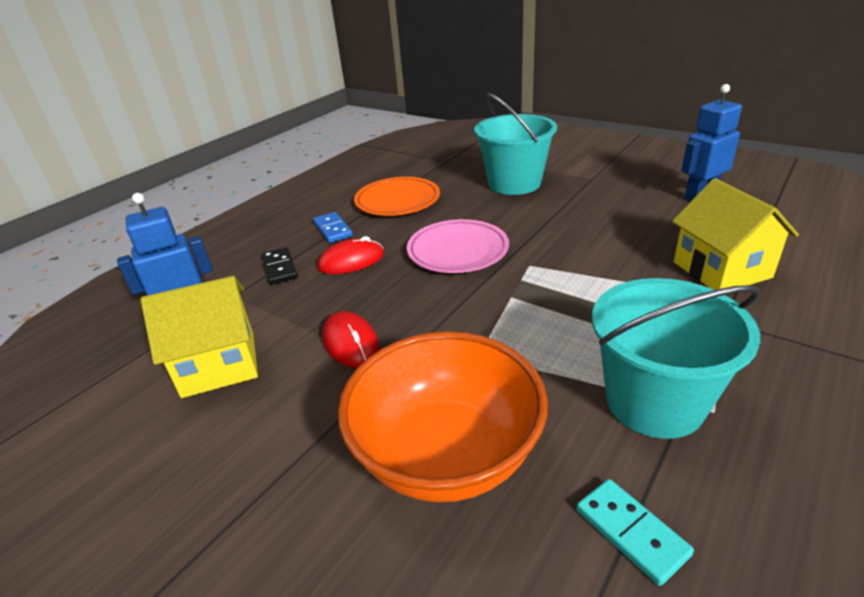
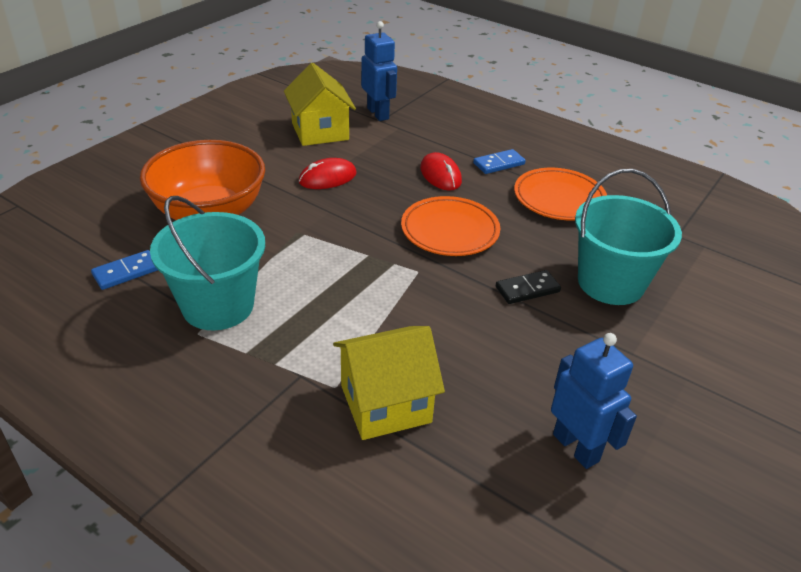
camera: 85 degrees right, 5 degrees up
(279, 268) = (434, 143): black domino -> black domino (527, 289)
(457, 251) = (450, 231): pink plate -> orange plate
(631, 532) = (126, 272): turquoise domino -> blue domino

